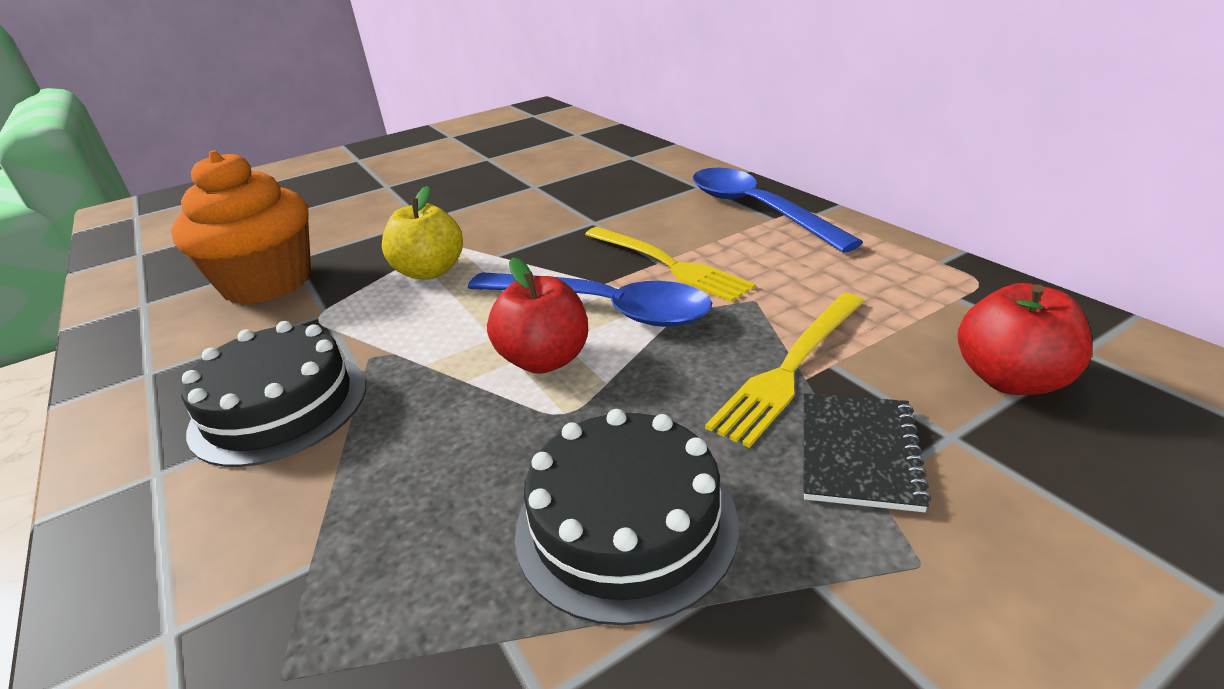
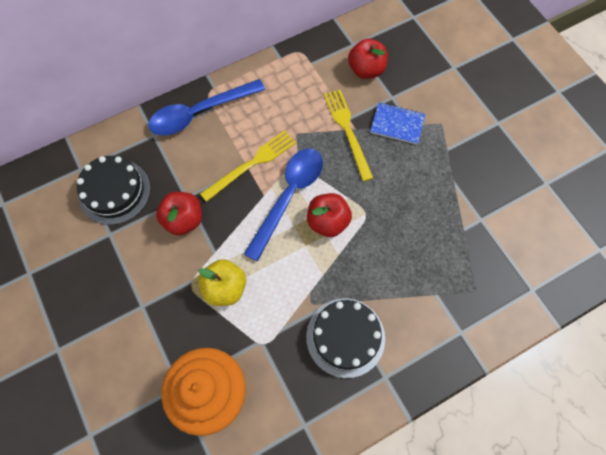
camera: 90 degrees left, 35 degrees up
(553, 226) = (184, 220): none -> red apple
(626, 524) = (423, 195): black cake -> black cake (114, 191)
(791, 366) = (348, 131): yellow fork -> yellow fork turned 150 degrees counterclockwise
(858, 452) = (397, 124): black notebook -> blue notebook

